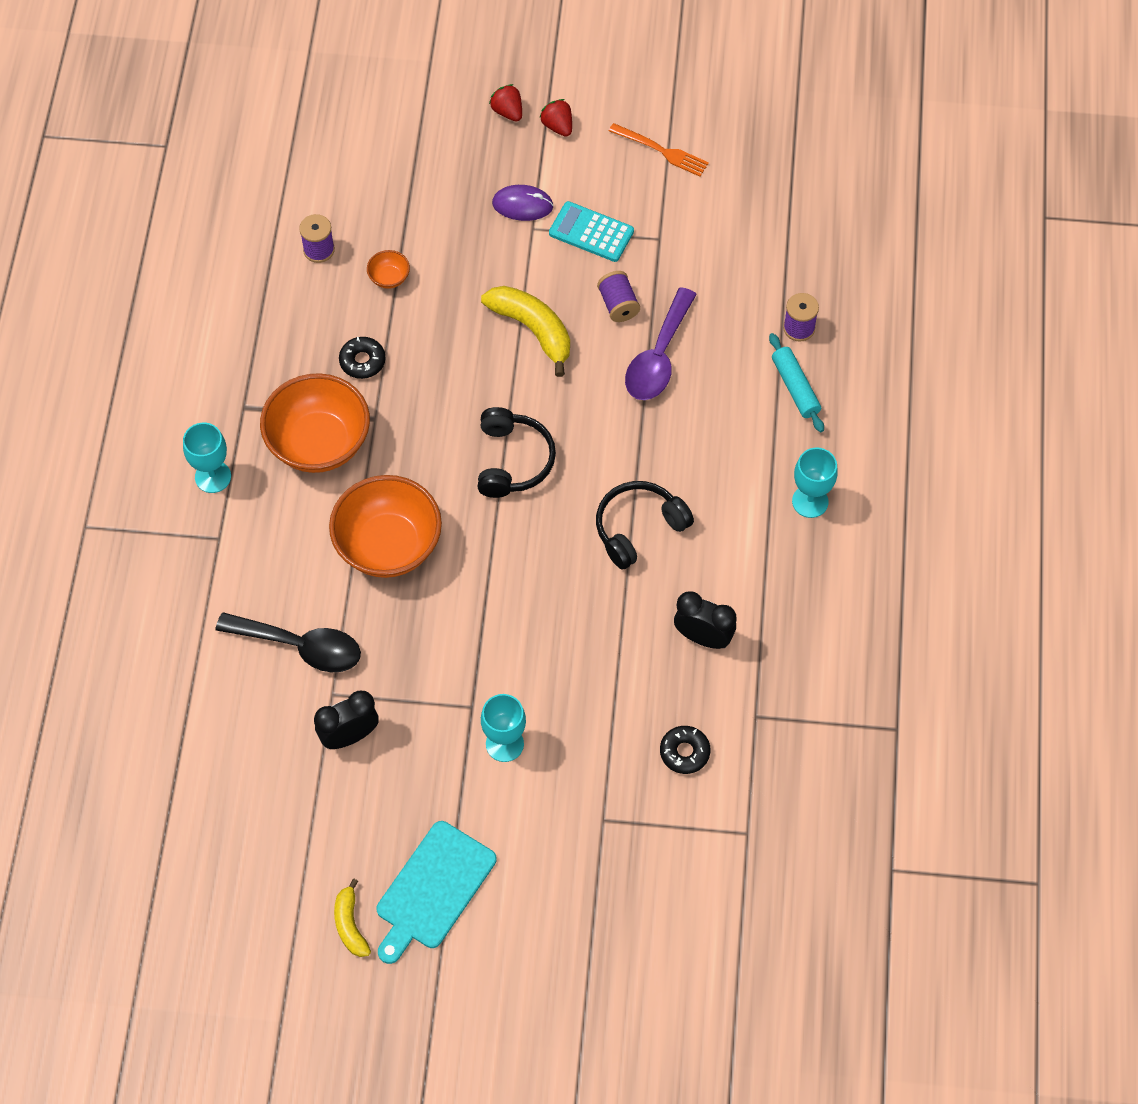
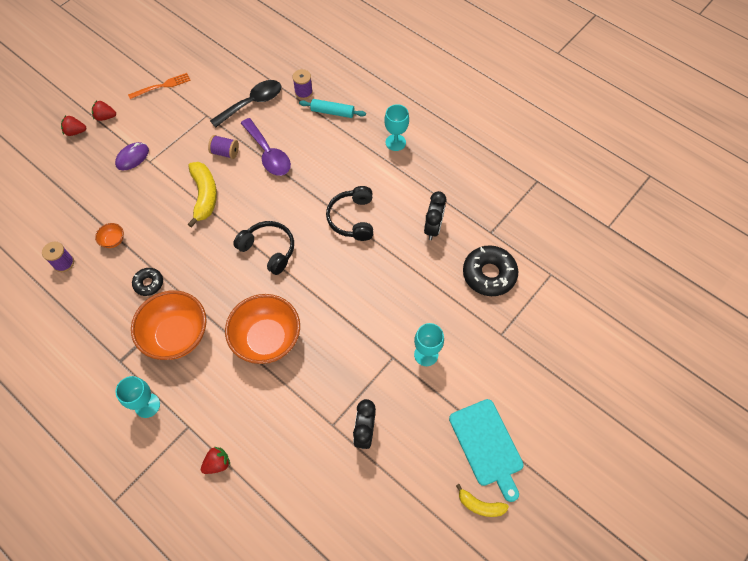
camera: 55 degrees left, 0 degrees up
(199, 601) = (217, 463): none -> red strawberry
(301, 646) = (291, 424): black spoon -> black spoon (252, 103)
(533, 330) = (204, 196): yellow banana -> yellow banana turned 90 degrees clockwise
(591, 232) = (176, 139): turquoise calculator -> none
(684, 752) = (489, 274): black donut -> black donut, size x1.81
(703, 637) = (433, 228): black clock -> black clock turned 135 degrees clockwise

